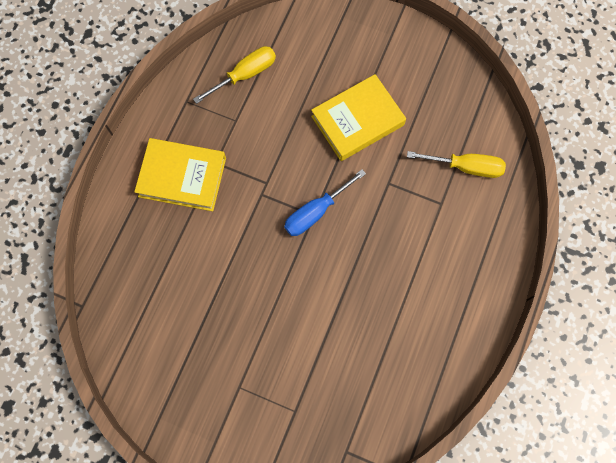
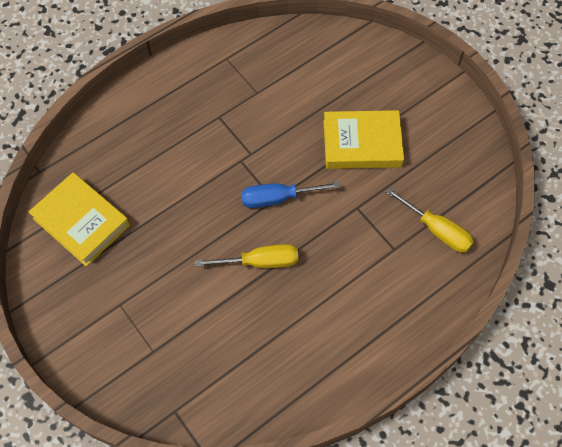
camera: 30 degrees right, 10 degrees down
(182, 177) = (184, 114): yellow book -> yellow book (81, 222)
(245, 75) = (288, 61): yellow screwdriver -> yellow screwdriver (260, 262)

